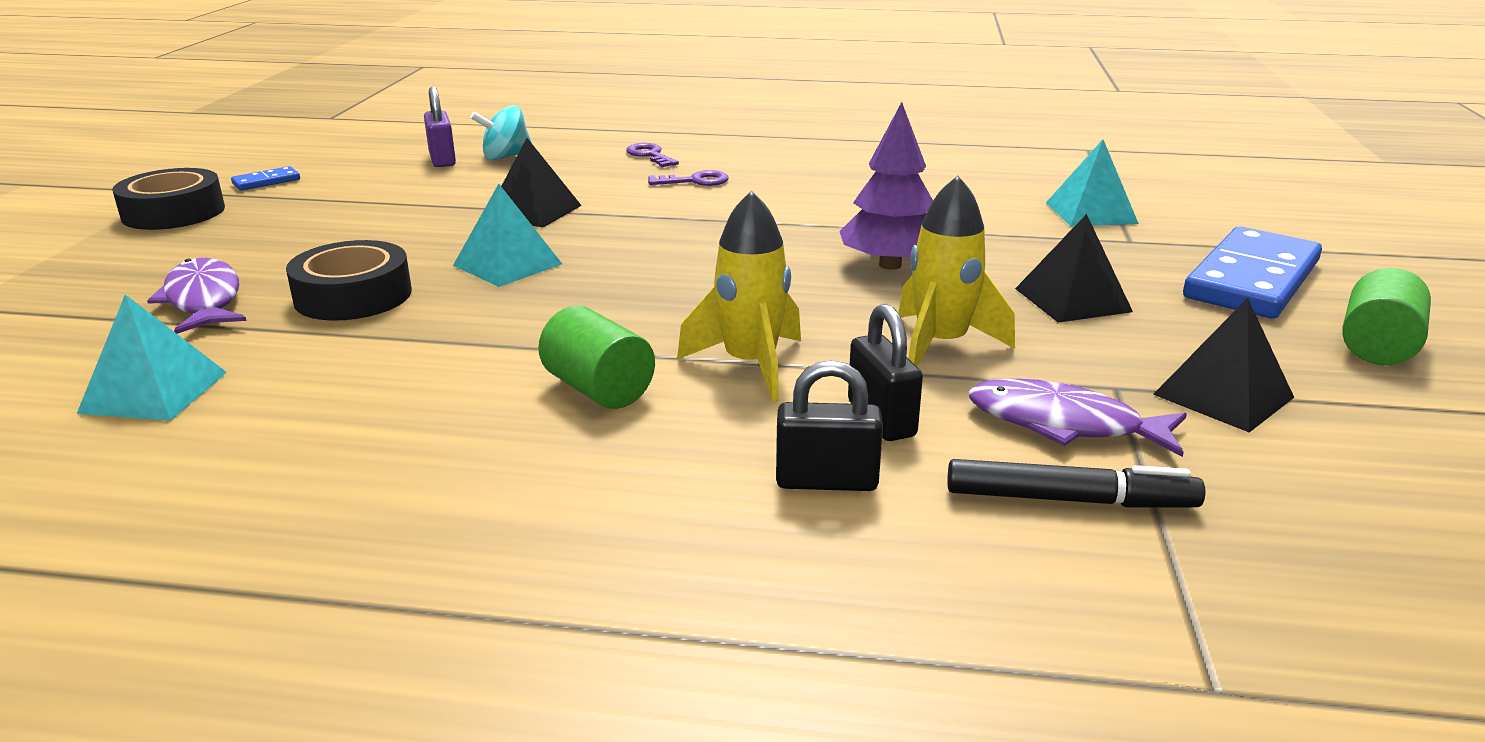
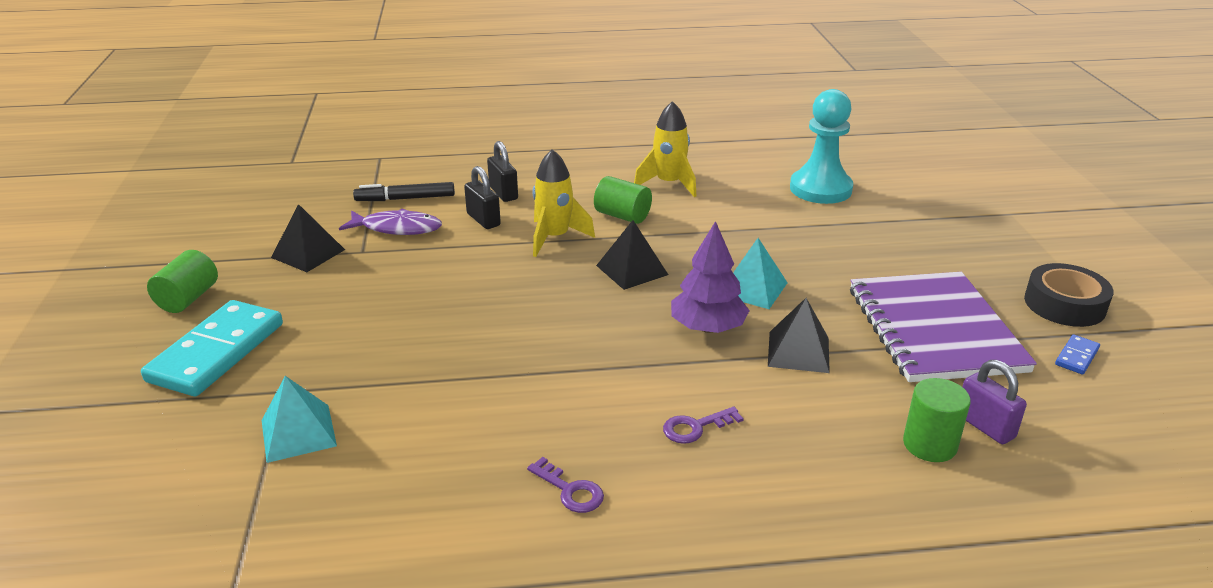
camera: 165 degrees right, 5 degrees up
(154, 392) = (820, 189): turquoise pyramid -> turquoise pawn
(204, 300) = (891, 235): purple fish -> none
(353, 296) = (813, 250): black tape -> none
(359, 210) = (935, 329): none -> purple notebook
(506, 157) = (929, 445): turquoise spinning top -> green cylinder
(650, 155) = (781, 479): purple key -> purple key (570, 490)
(826, 481) = (503, 193): black padlock -> black padlock turned 75 degrees clockwise
(890, 265) = (486, 328): purple tree -> purple tree (707, 327)
(941, 345) = (453, 264): yellow rocket -> yellow rocket (669, 184)
(1073, 300) = (361, 312): black pyramid -> black pyramid (631, 270)
(1251, 280) = (217, 352): blue domino -> turquoise domino

